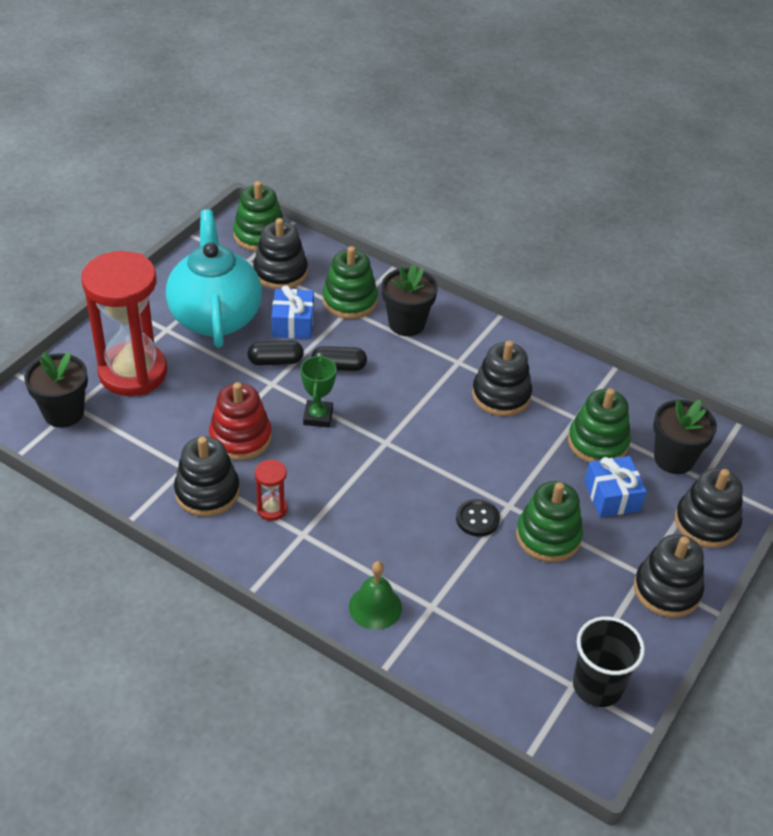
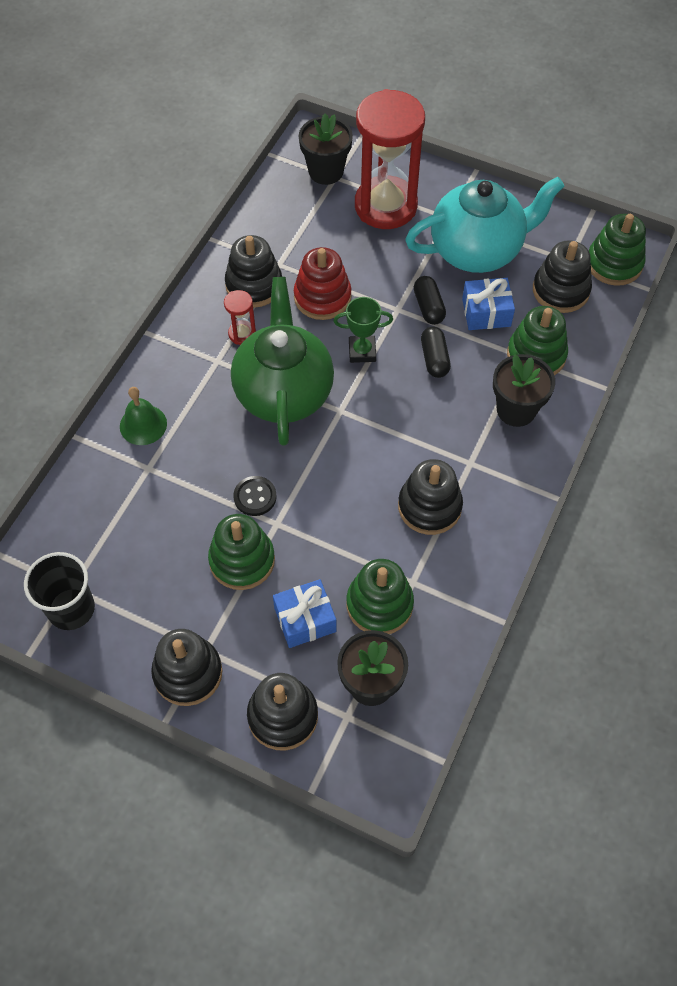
camera: 85 degrees right, 15 degrees up
(355, 483) = (284, 392): none -> green teapot

